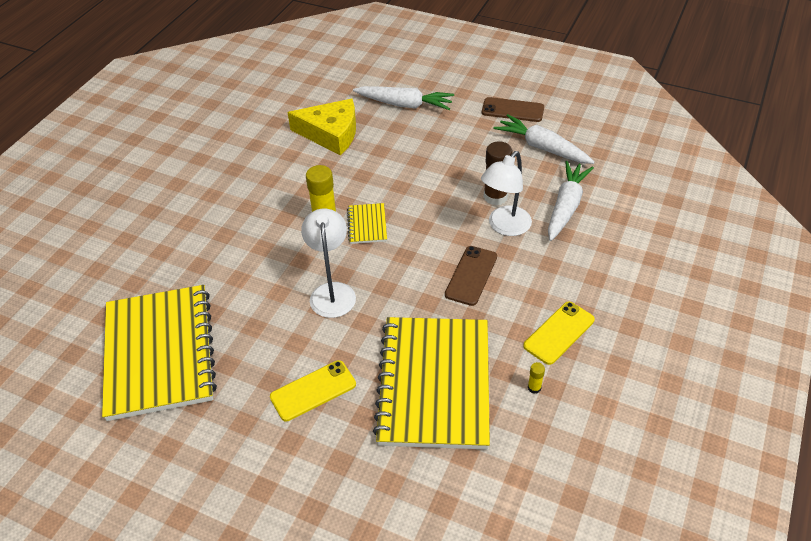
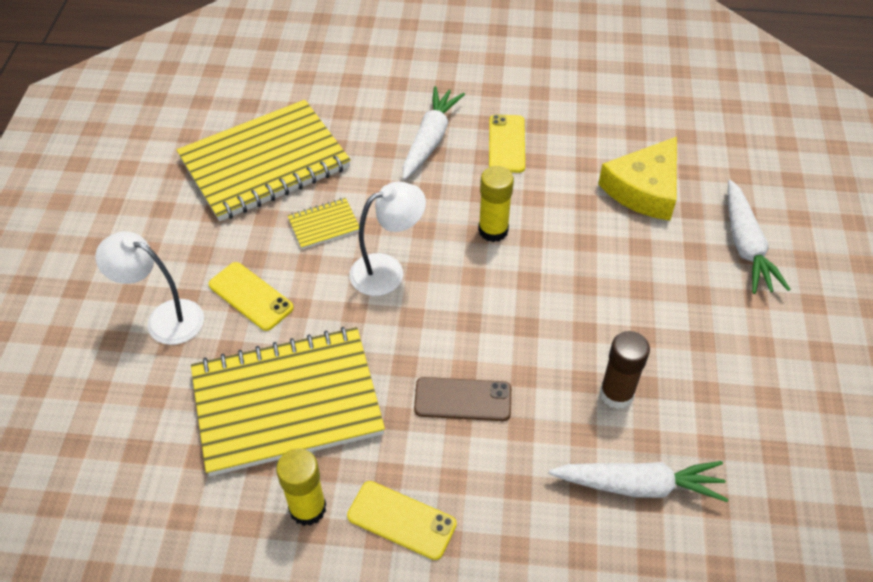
camera: 70 degrees right, 5 degrees up
(242, 190) = (506, 144): none -> yellow phone
(331, 133) = (644, 189): yellow cheese -> yellow cheese turned 45 degrees clockwise
(367, 225) = (503, 271): yellow notebook -> yellow notebook (324, 225)
(504, 227) = (564, 417): white lamp -> white lamp (164, 318)
(512, 110) = (813, 374): brown phone -> none
(534, 388) = (307, 508): yellow glue stick -> yellow glue stick, size x2.17
(542, 148) = (750, 430): white carrot -> white carrot (430, 140)

